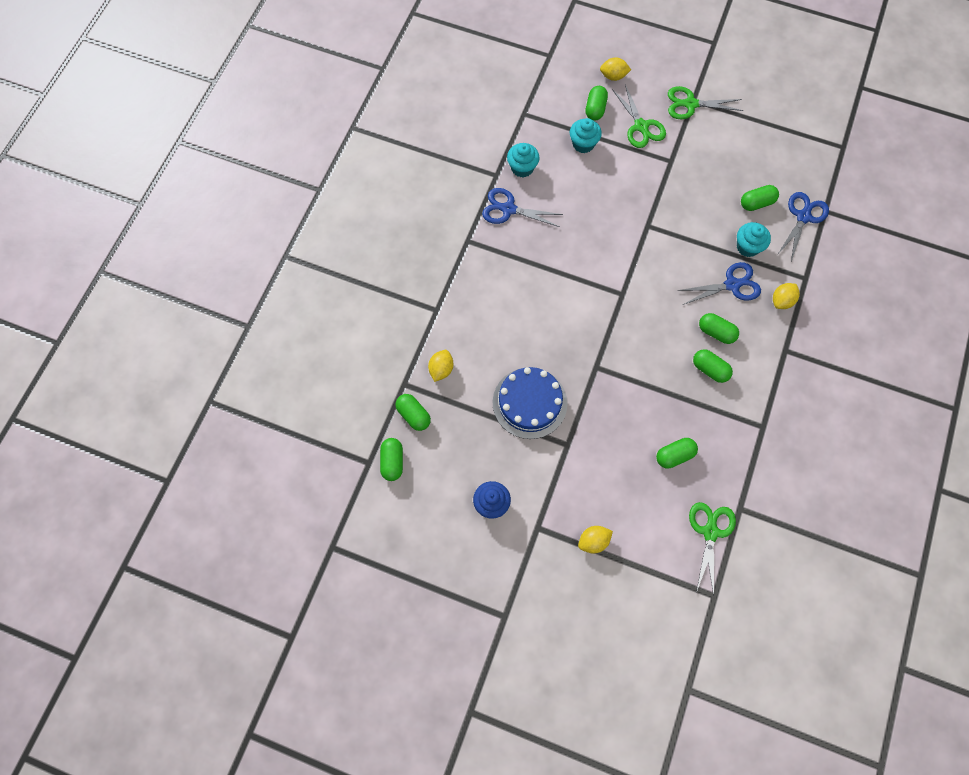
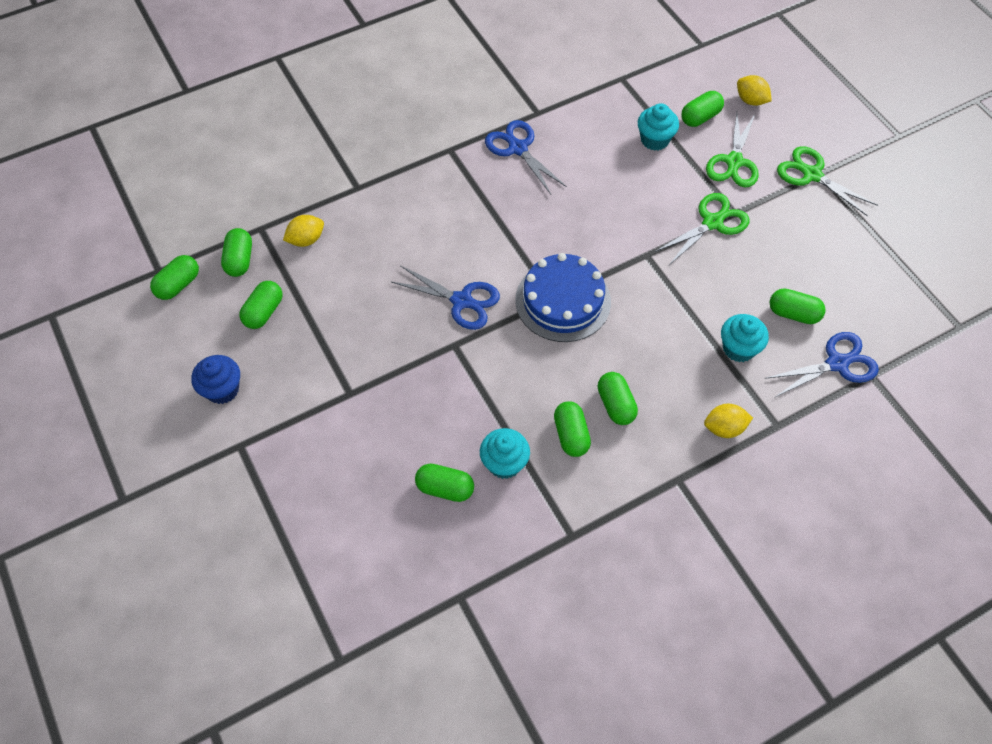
camera: 40 degrees right, 10 degrees down
(464, 436) = (264, 312): none -> green capsule
(522, 168) = (569, 122): turquoise cupcake -> turquoise cupcake (504, 463)
(529, 403) = (355, 328): blue cake -> blue cake (563, 301)
(593, 541) = (277, 502): yellow lemon -> none
(710, 532) = (403, 593): green scissors -> green scissors (712, 223)
(732, 285) = (682, 372): blue scissors -> blue scissors (461, 301)

